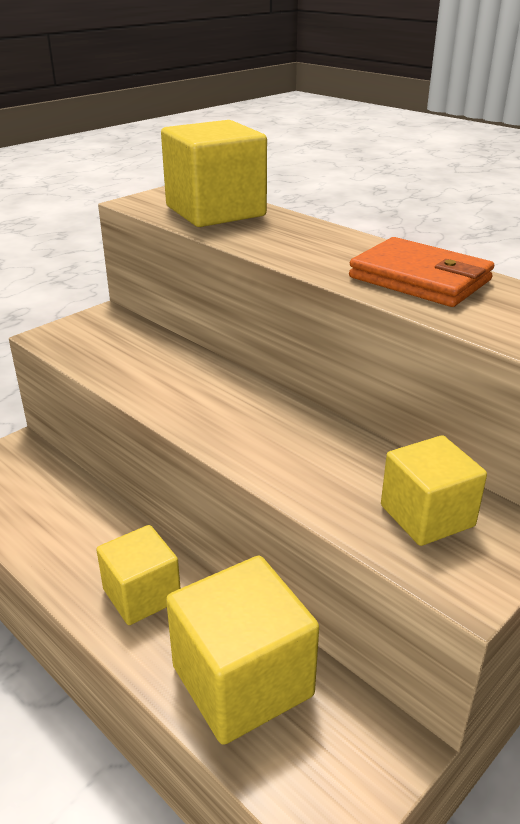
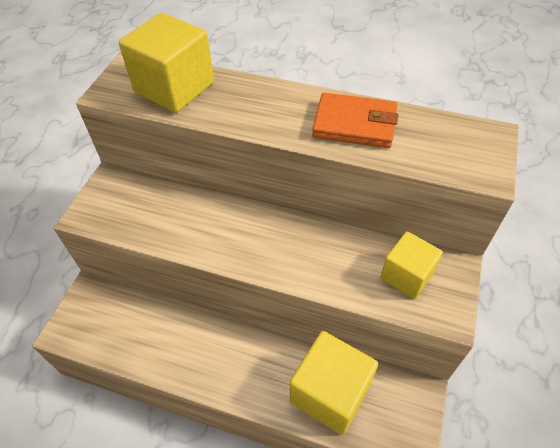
camera: 25 degrees left, 20 degrees up
(142, 595) = (244, 366): yellow cube -> none

